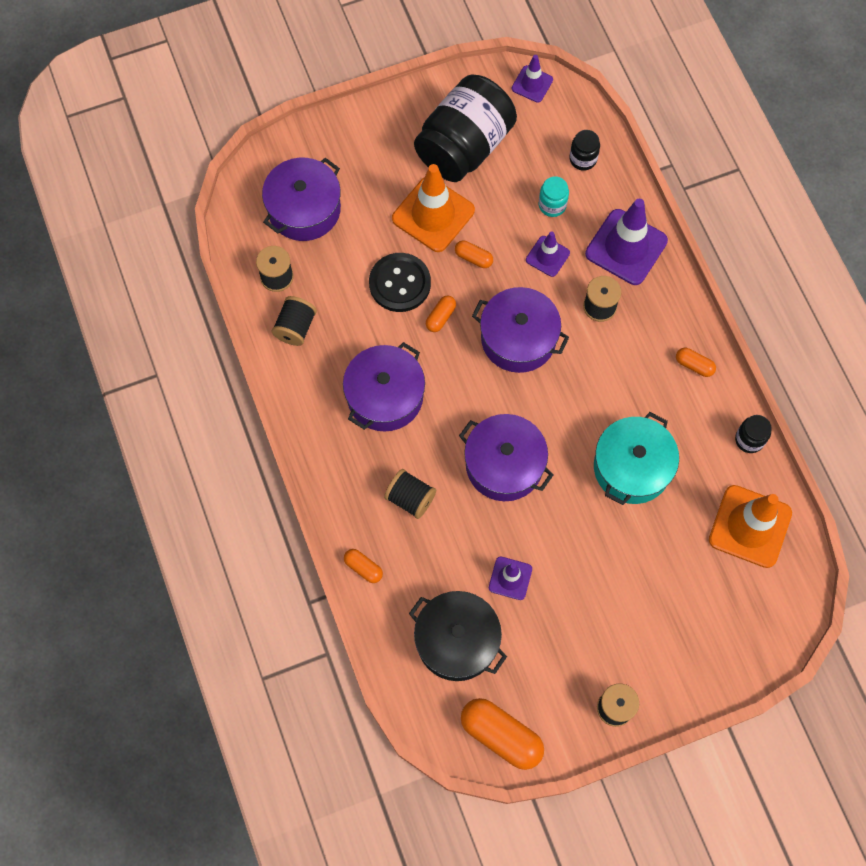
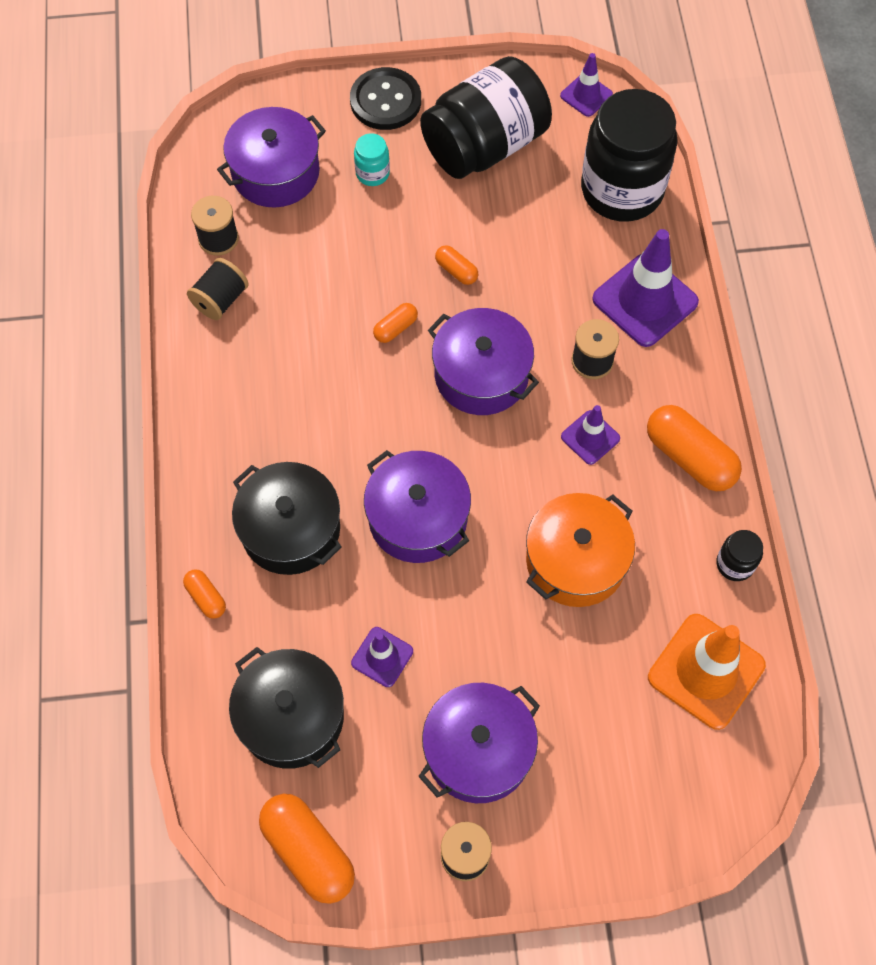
camera: 15 degrees right, 5 degrees down
(385, 396) = (299, 402): purple pot -> purple pot (478, 750)
(400, 283) = (359, 279): black button -> black button (385, 101)
(410, 498) = (290, 529): black spool -> black pot
(433, 214) = (424, 211): orange traffic cone -> none
(547, 256) = (546, 289): purple traffic cone -> purple traffic cone (590, 437)
(552, 205) = (569, 233): turquoise jar -> turquoise jar (372, 173)
(583, 159) = (622, 190): black jar -> black jar, size x2.44
(632, 467) = (575, 560): turquoise pot -> orange pot
(694, 365) = (689, 457): orange capsule -> orange capsule, size x1.98

